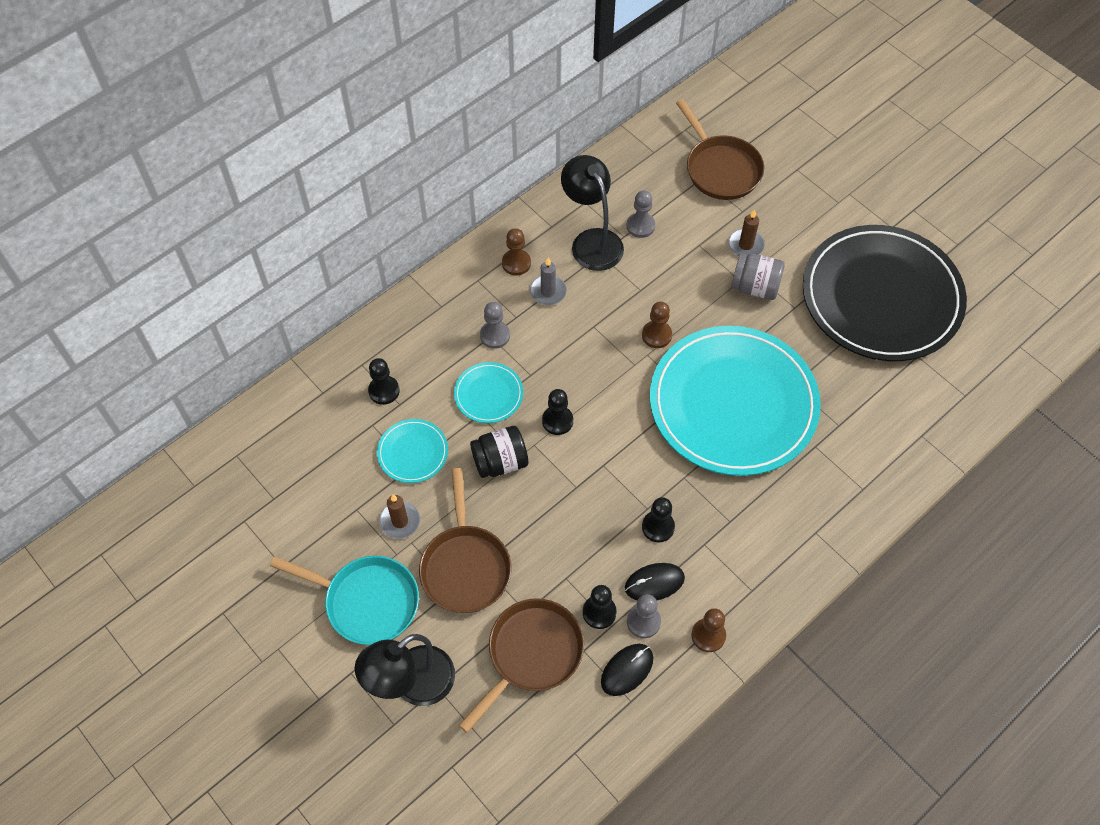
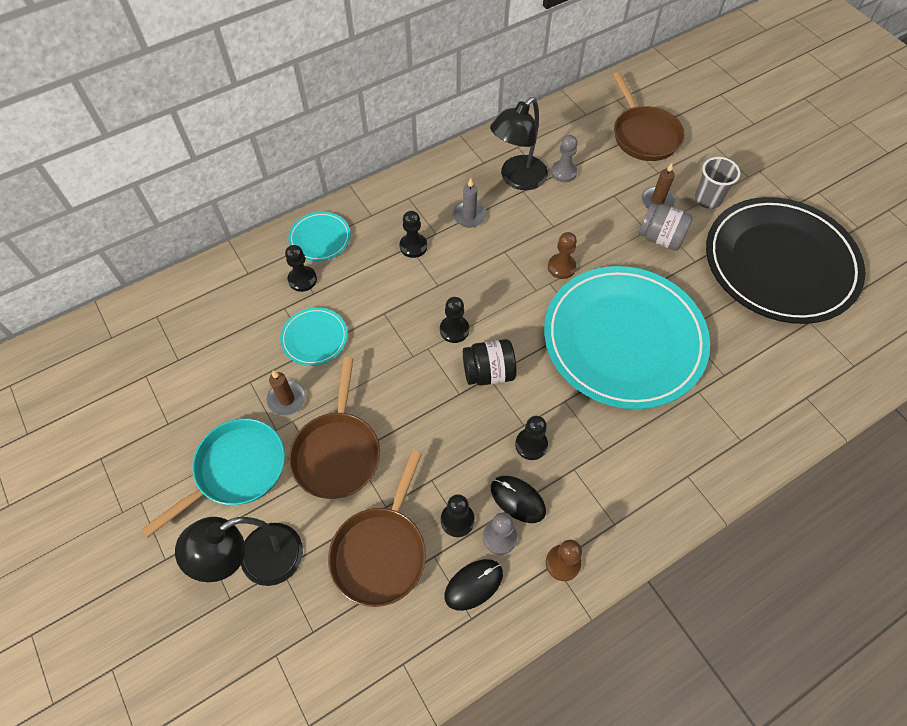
camera: 10 degrees right, 0 degrees up
(366, 601) = (236, 470): turquoise pan -> turquoise pan turned 75 degrees counterclockwise
(488, 394) = (396, 297): turquoise plate -> turquoise plate (320, 238)
(495, 335) = (413, 246): grey pawn -> black pawn
(500, 462) = (393, 359): black jar -> black jar (488, 372)
(516, 263) = (446, 188): brown pawn -> none
(531, 654) = (381, 551): brown pan -> brown pan turned 150 degrees clockwise
(592, 241) = (517, 179): black lamp -> black lamp turned 120 degrees counterclockwise
(654, 583) = (517, 499): black mouse -> black mouse turned 45 degrees clockwise
(798, 235) = (707, 199): none -> grey cup

